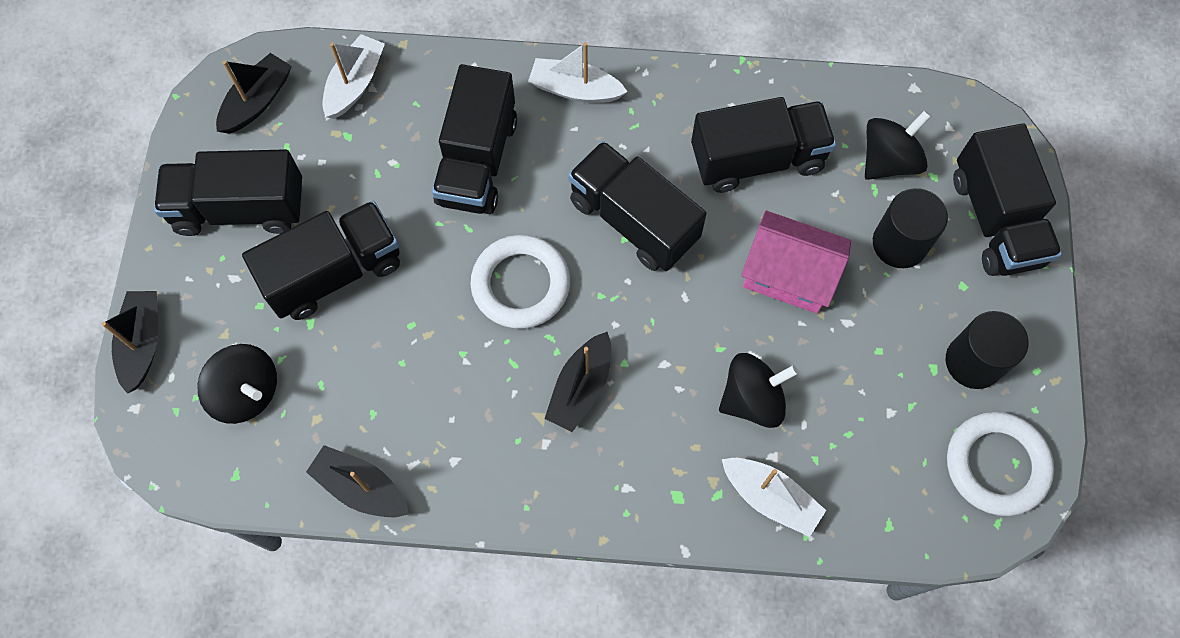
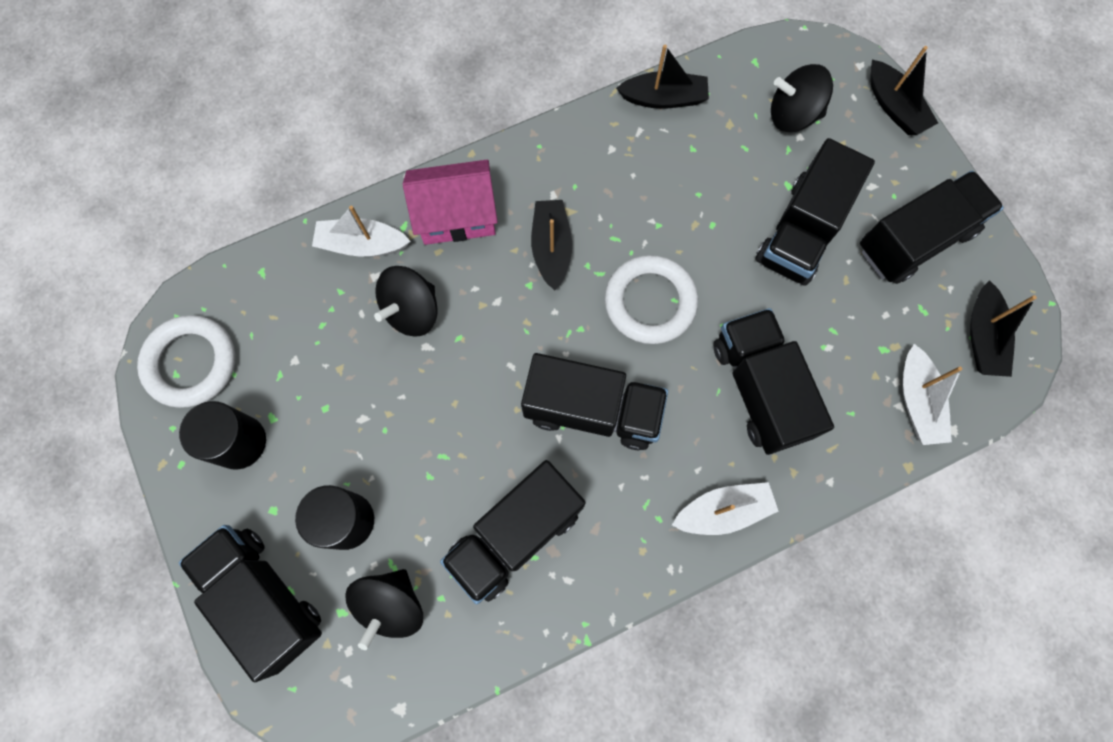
camera: 150 degrees right, 5 degrees up
(788, 275) = (432, 434): pink house -> pink house (456, 216)

